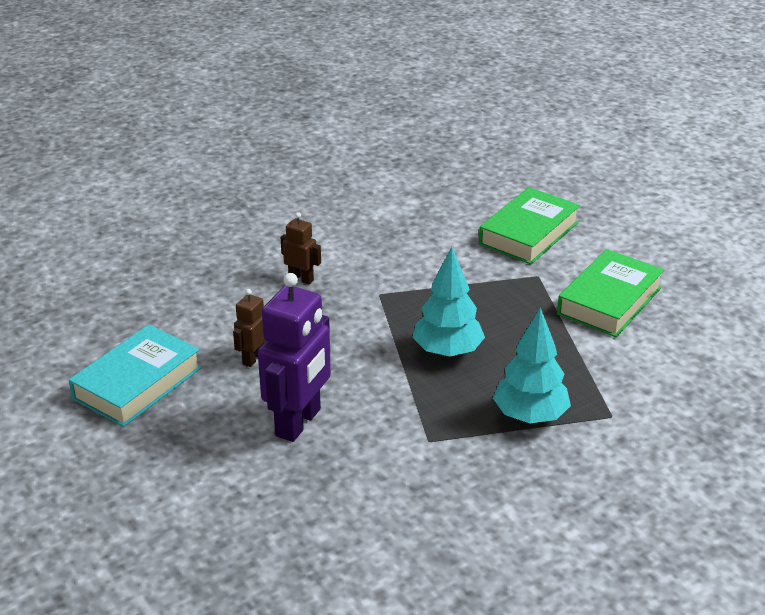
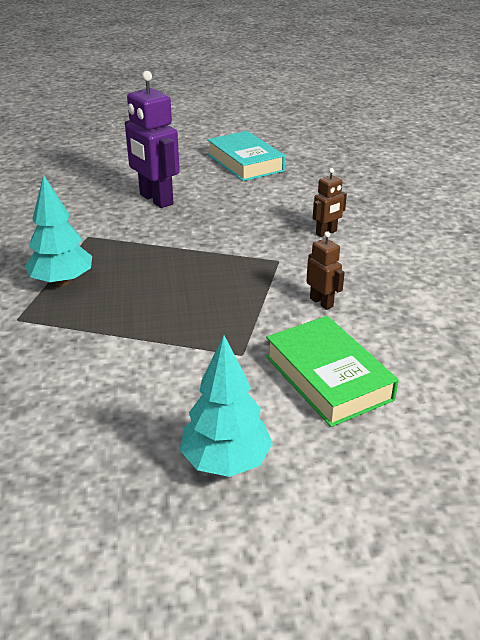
camera: 115 degrees right, 0 degrees up
(253, 358) = (237, 198): brown robot -> brown robot (321, 302)
(447, 352) = (173, 269): turquoise tree -> turquoise tree (226, 461)
(609, 301) = (161, 385): green book -> none

